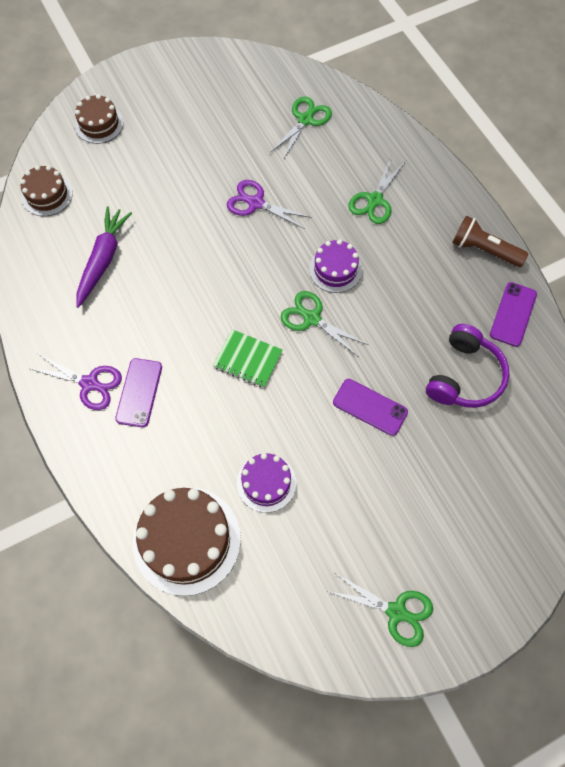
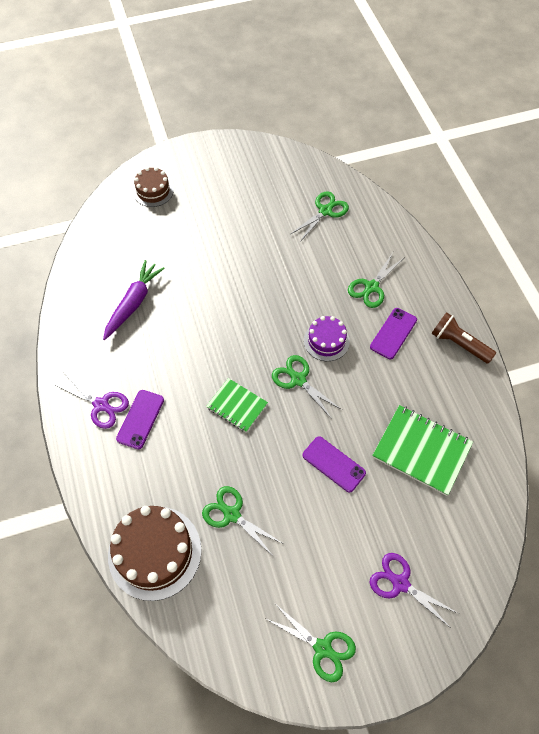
camera: 10 degrees right, 5 degrees down
(47, 195) = (99, 243): brown cake -> none
(256, 203) = (270, 275): purple scissors -> purple scissors (400, 583)
(266, 483) = (232, 514): purple cake -> green scissors
(464, 376) = (421, 450): purple headphones -> green notebook
(513, 314) = (474, 403): purple phone -> purple phone (393, 333)

